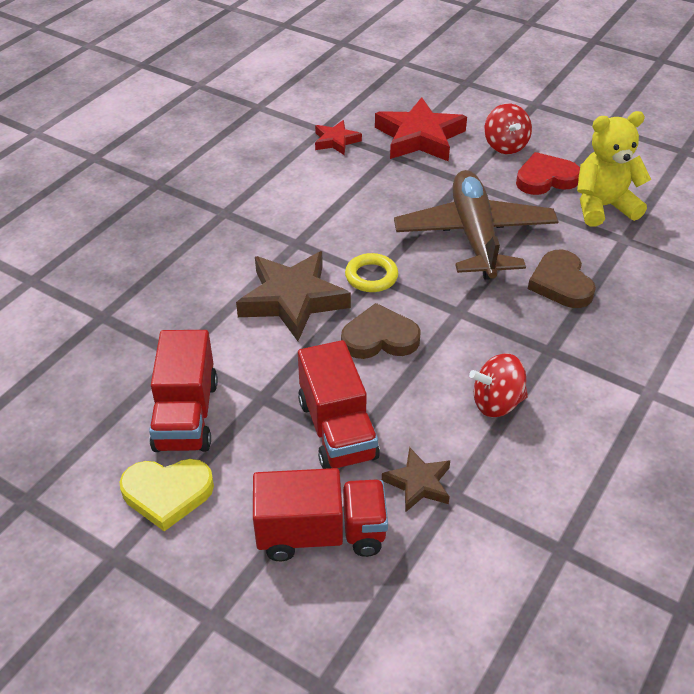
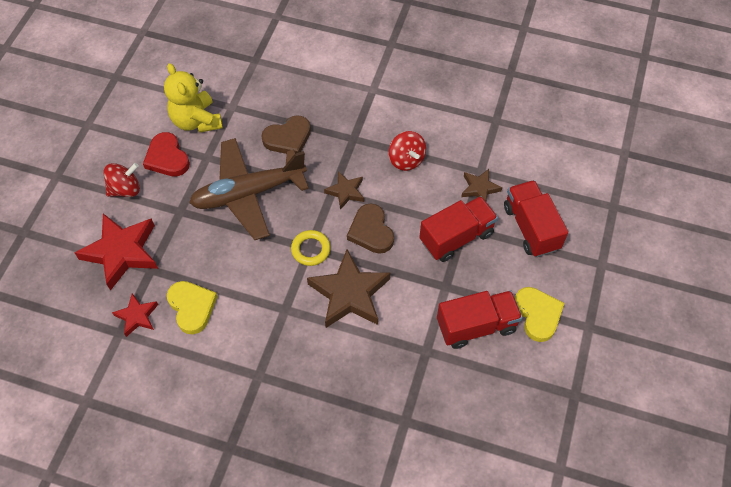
camera: 105 degrees left, 15 degrees up
(330, 176) = (192, 307): none -> yellow heart
(454, 324) = (345, 192): none -> brown star

